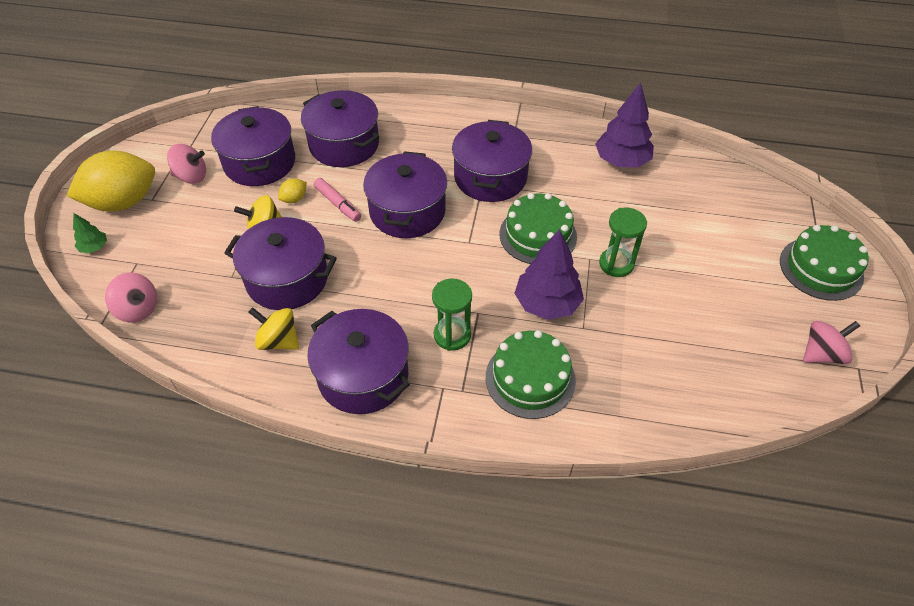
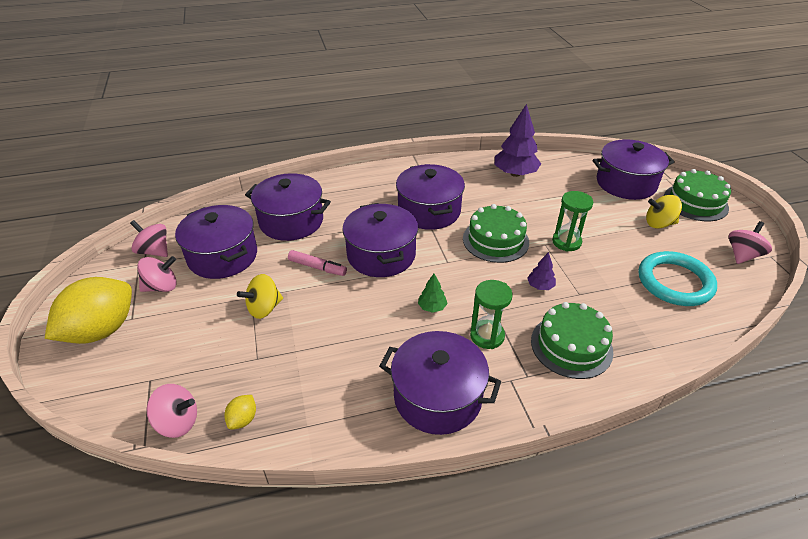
camera: 25 degrees left, 10 degrees down
(94, 247) = (93, 381): green tree -> green tree (432, 307)
(204, 137) = (154, 251): none -> pink spinning top
(278, 341) = (340, 397): yellow spinning top -> yellow spinning top (659, 224)
(287, 279) = (312, 342): purple pot -> purple pot (626, 183)
(294, 199) = (275, 275): yellow lemon -> yellow lemon (243, 419)
(547, 303) = (540, 286): purple tree -> purple tree, size x0.48
(705, 354) = (675, 282): none -> turquoise ring

